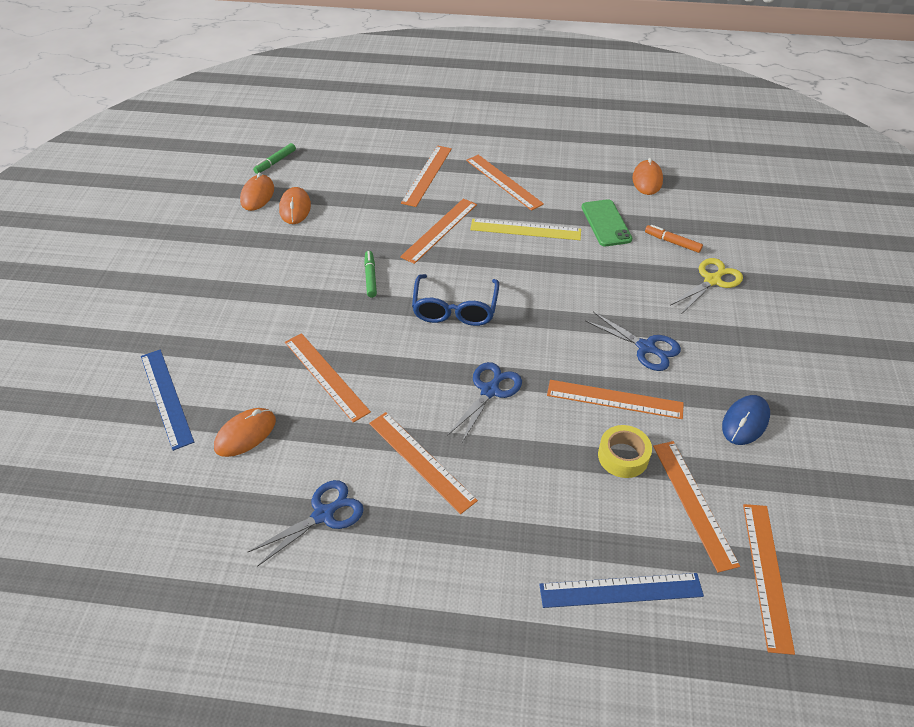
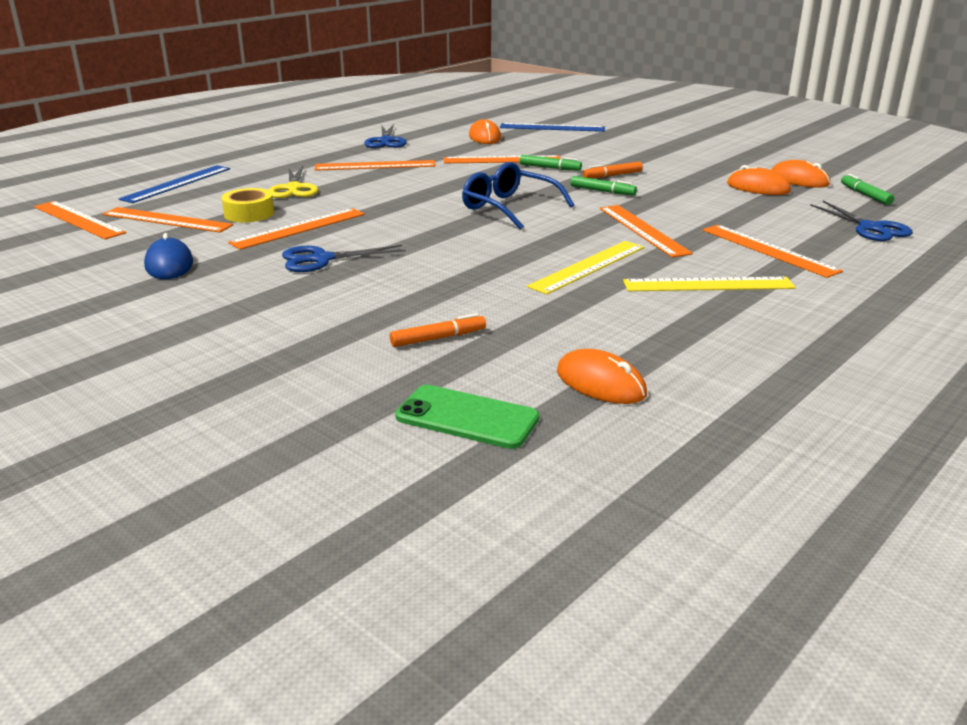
camera: 125 degrees right, 20 degrees down
(321, 287) = (612, 175): none -> orange marker
(328, 332) = (550, 168): none -> green marker
(490, 391) = (394, 195): blue scissors -> blue scissors (870, 228)
(503, 182) = (708, 284): orange ruler -> yellow ruler
(606, 223) = (537, 313): green phone -> green phone (467, 417)
(712, 280) = (336, 331): yellow scissors -> yellow scissors (293, 188)

